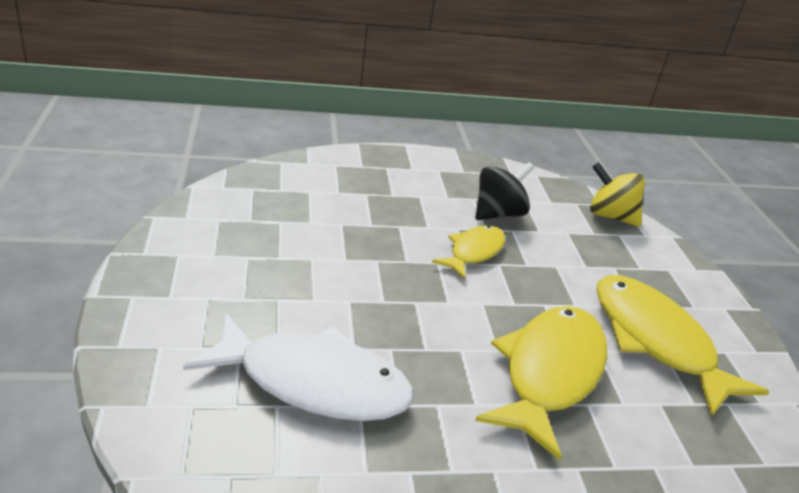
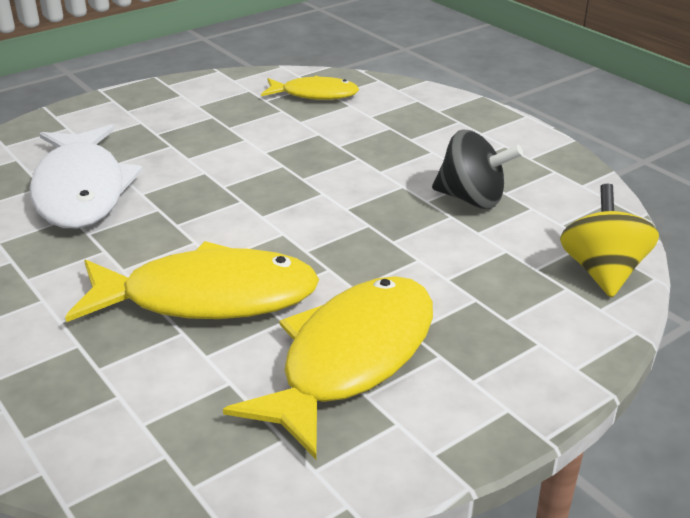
camera: 65 degrees right, 0 degrees up
(473, 252) = (369, 205): yellow fish -> yellow fish (315, 94)

